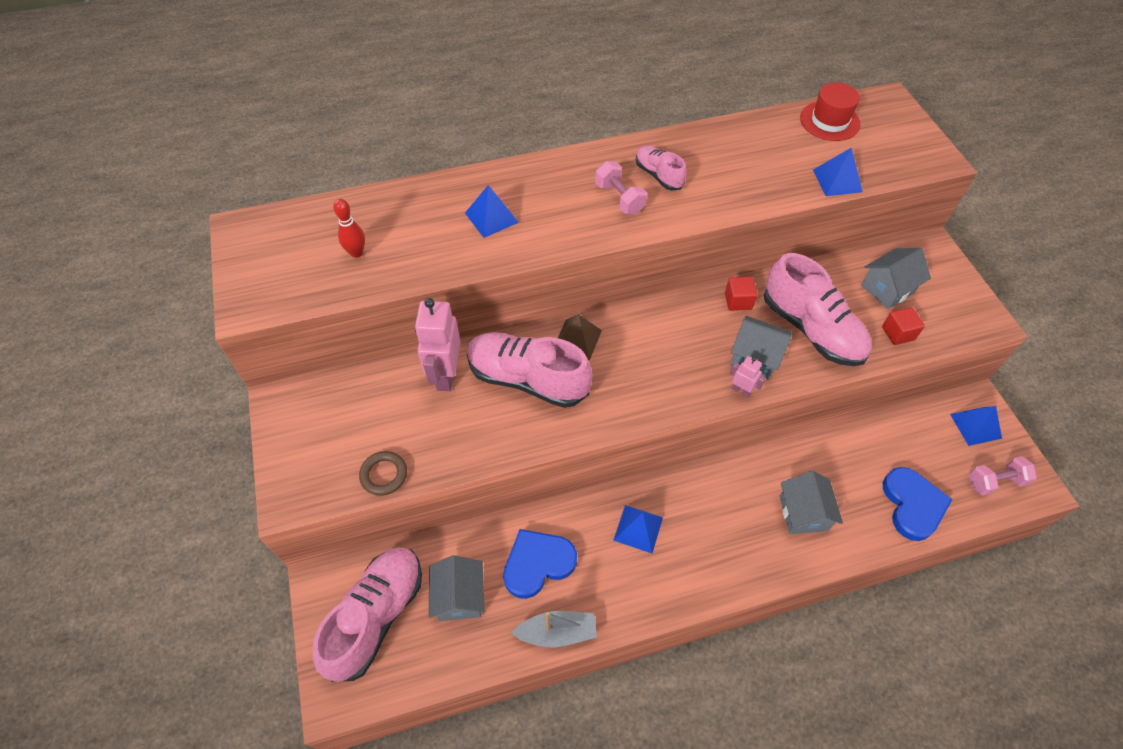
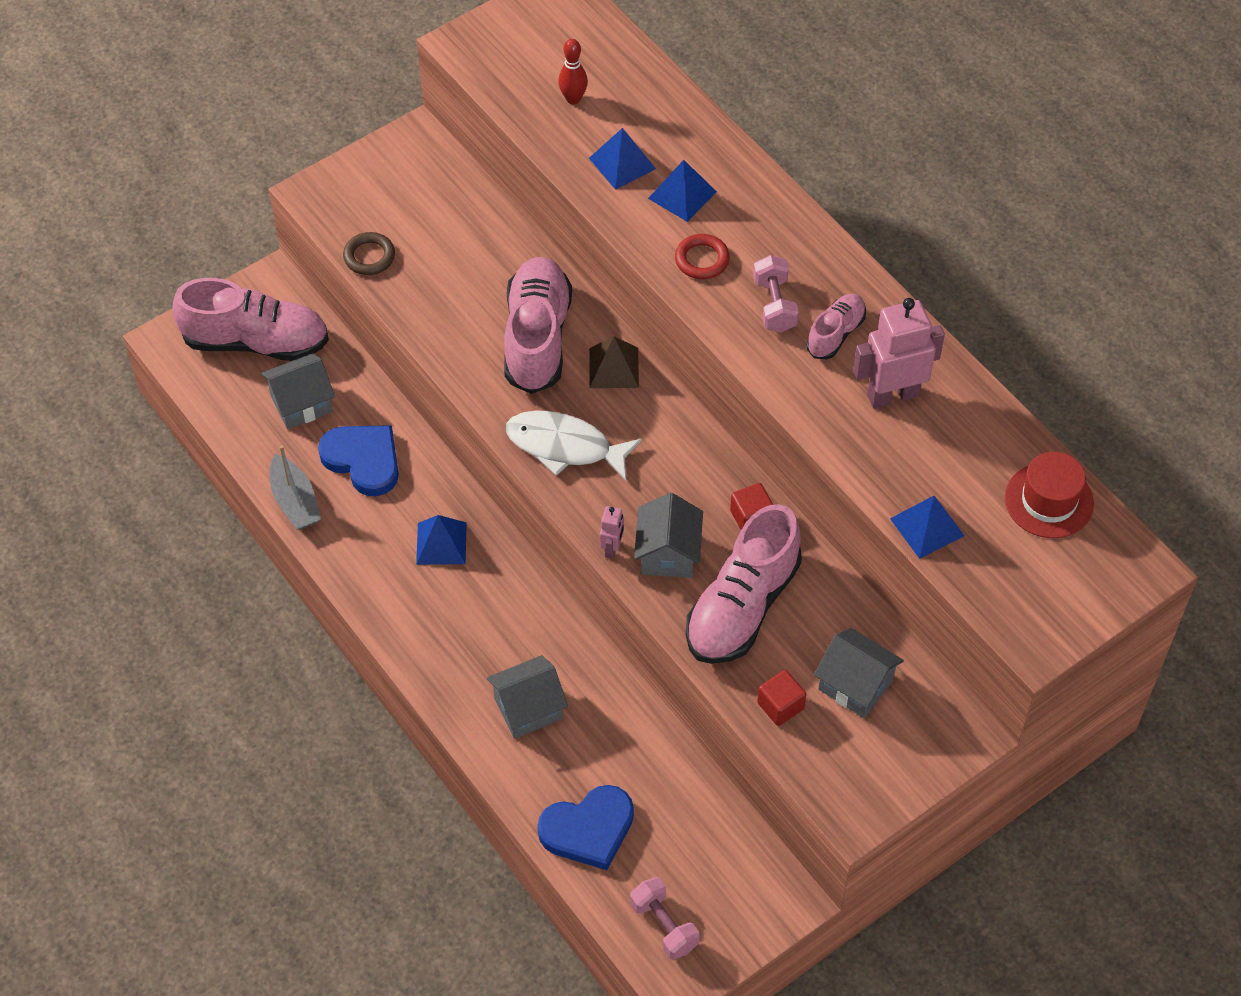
camera: 70 degrees right, 0 degrees up
(445, 375) = (510, 262): pink robot -> pink robot (892, 395)
(559, 224) = (702, 260): none -> red ring
(619, 198) = (774, 305): pink dumbbell -> pink dumbbell turned 45 degrees counterclockwise
(637, 392) = (565, 446): none -> white fish
(975, 426) = (746, 896): blue pyramid -> blue pyramid (622, 163)

